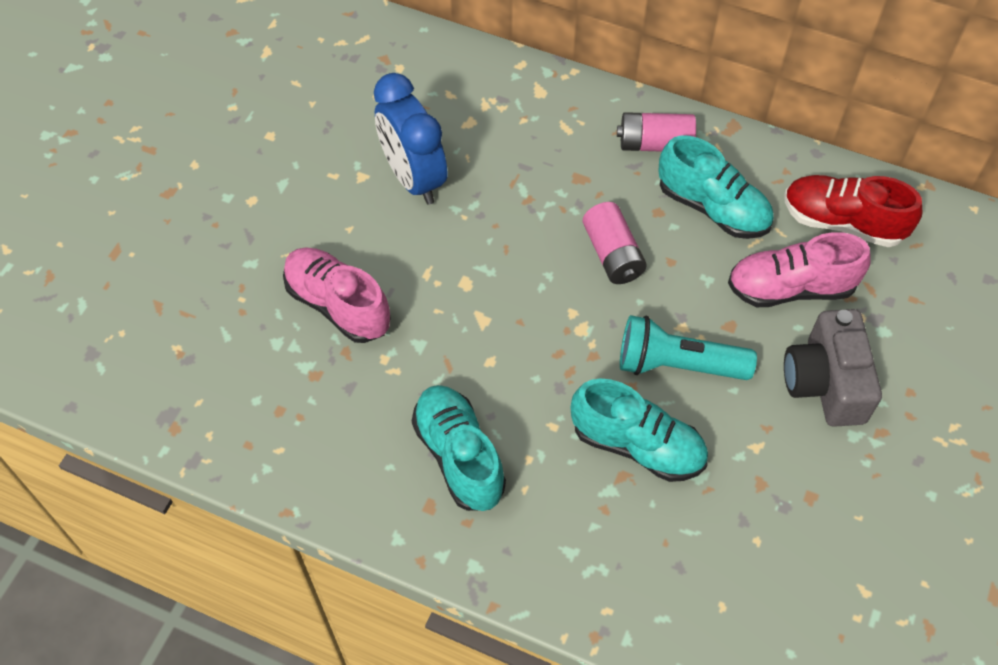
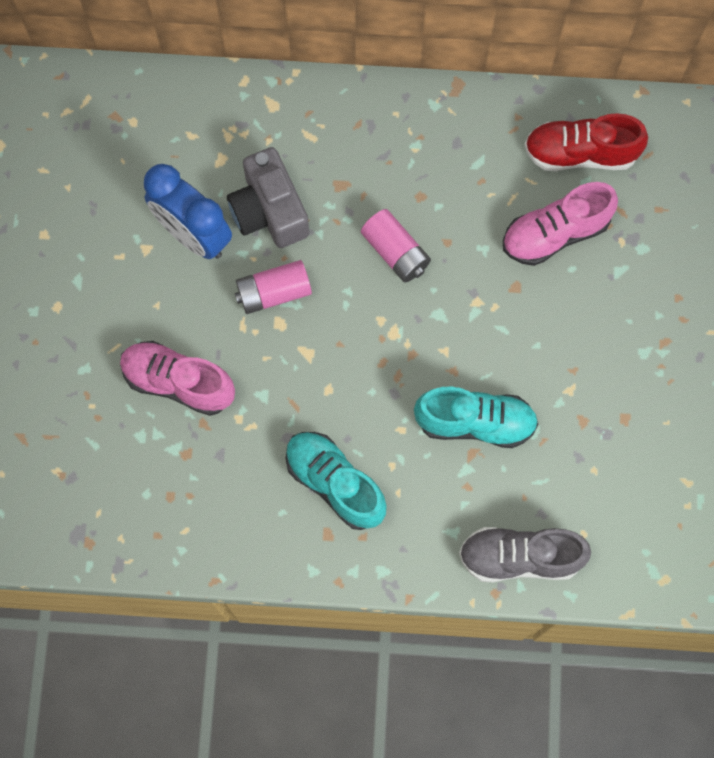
camera: 20 degrees left, 15 degrees up
(637, 606) = (520, 557): none -> grey shoe
(654, 144) = (394, 127): pink battery -> pink battery (273, 292)
(677, 364) = (484, 338): turquoise flashlight -> none
(713, 208) = (466, 176): turquoise shoe -> none
(825, 383) = (608, 313): grey camera -> grey camera (269, 211)

